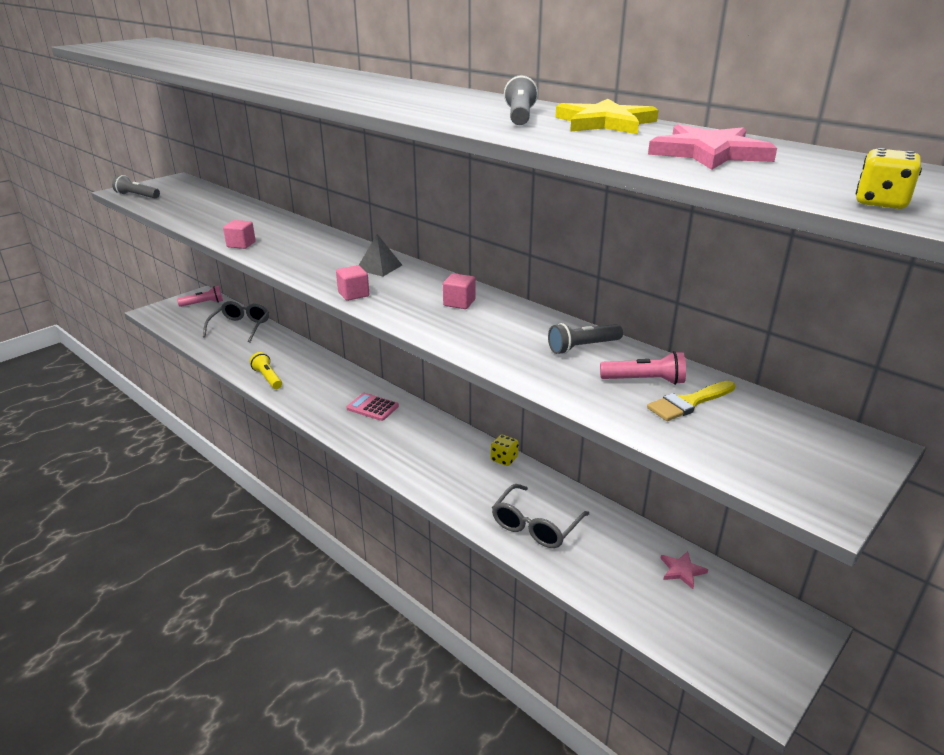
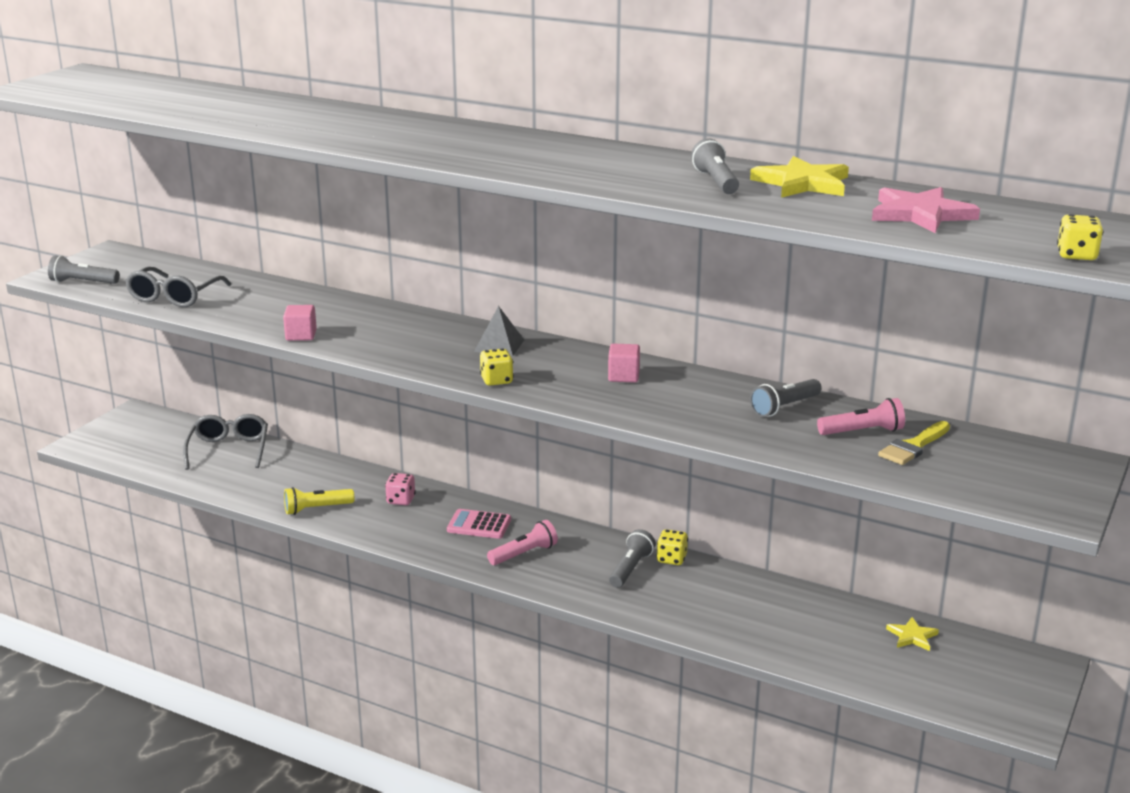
camera: 15 degrees left, 5 degrees down
(203, 303) = (148, 424): pink flashlight -> pink flashlight (524, 554)
(268, 378) = (316, 509): yellow flashlight -> yellow flashlight turned 60 degrees counterclockwise
(329, 380) = (401, 500): none -> pink dice
(353, 294) = (496, 380): pink cube -> yellow dice
(467, 462) = (630, 568): none -> grey flashlight
(536, 525) = (742, 619): grey glasses -> grey glasses (175, 297)
(682, 571) = (912, 636): pink star -> yellow star

